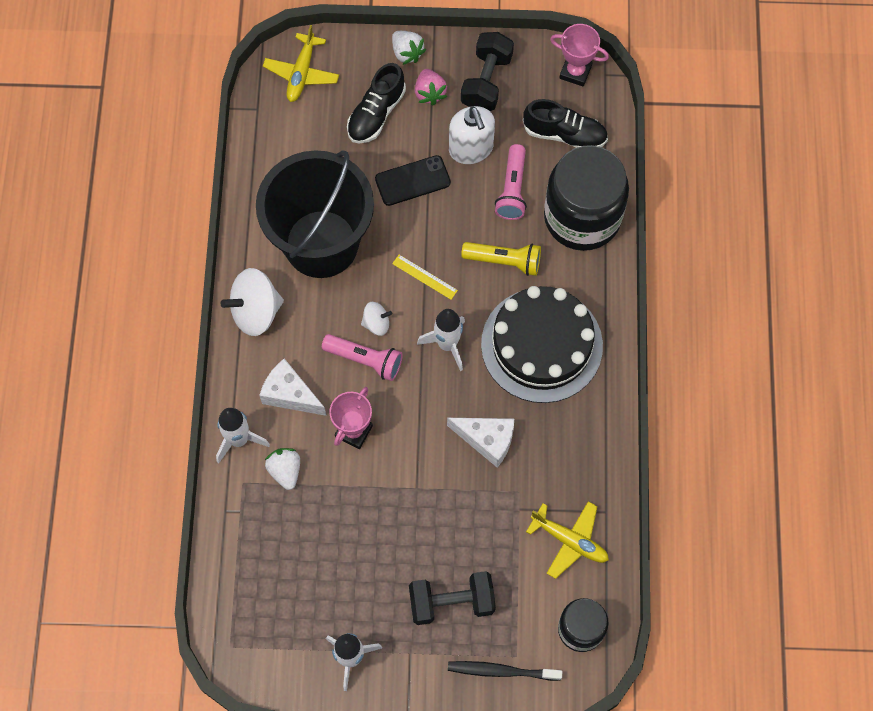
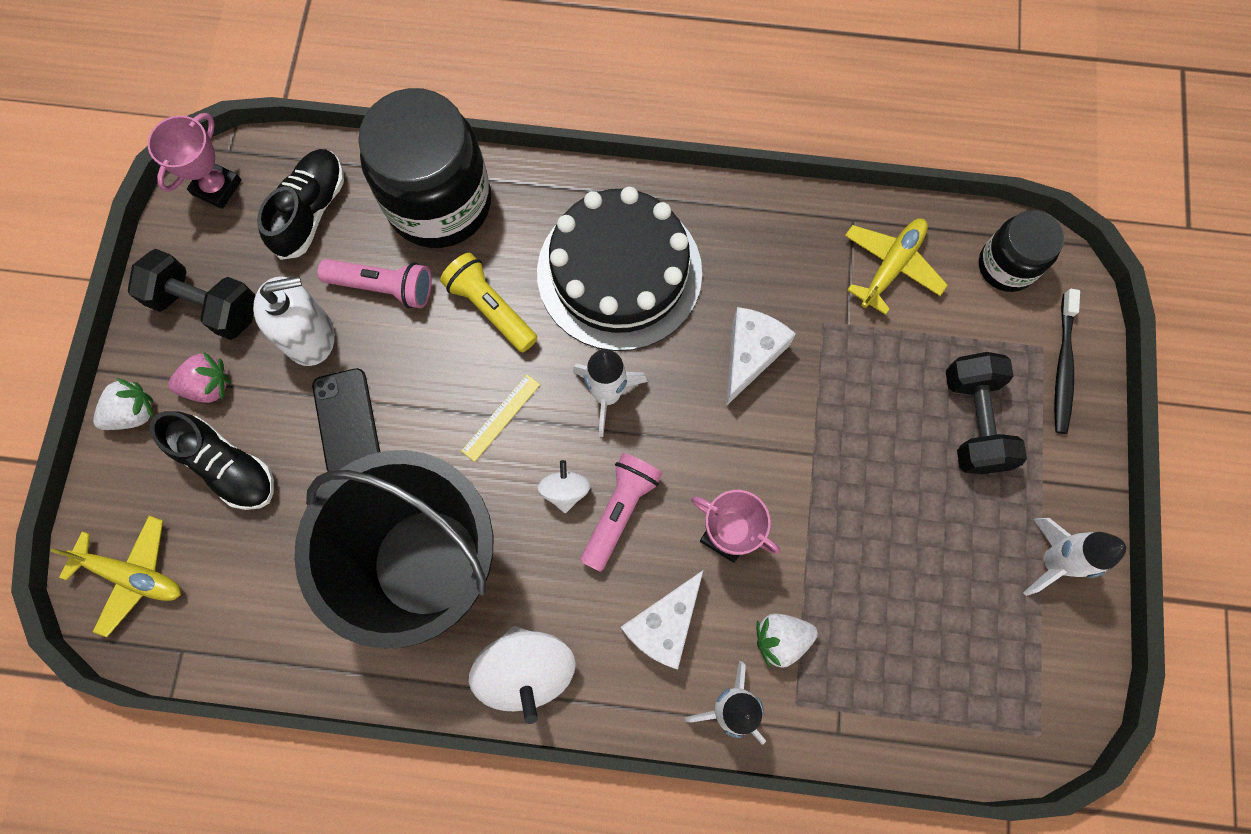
camera: 85 degrees left, 5 degrees up
(504, 261) = (491, 308): yellow flashlight -> yellow flashlight turned 60 degrees counterclockwise

